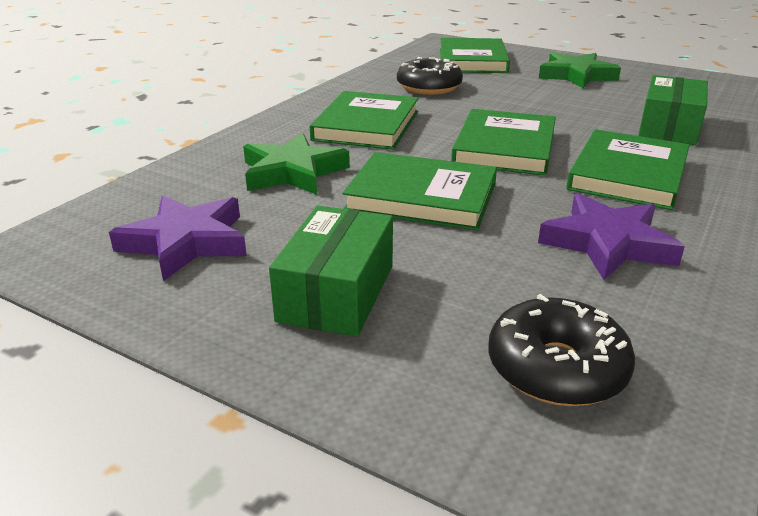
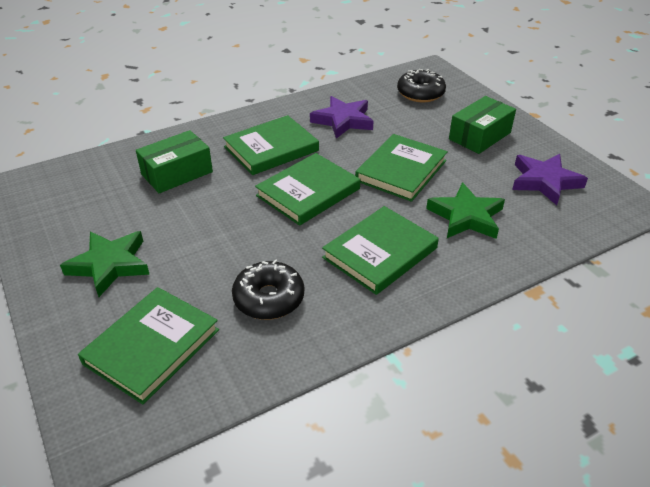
camera: 150 degrees left, 10 degrees up
(421, 197) = (401, 171): green book -> green book turned 75 degrees clockwise

